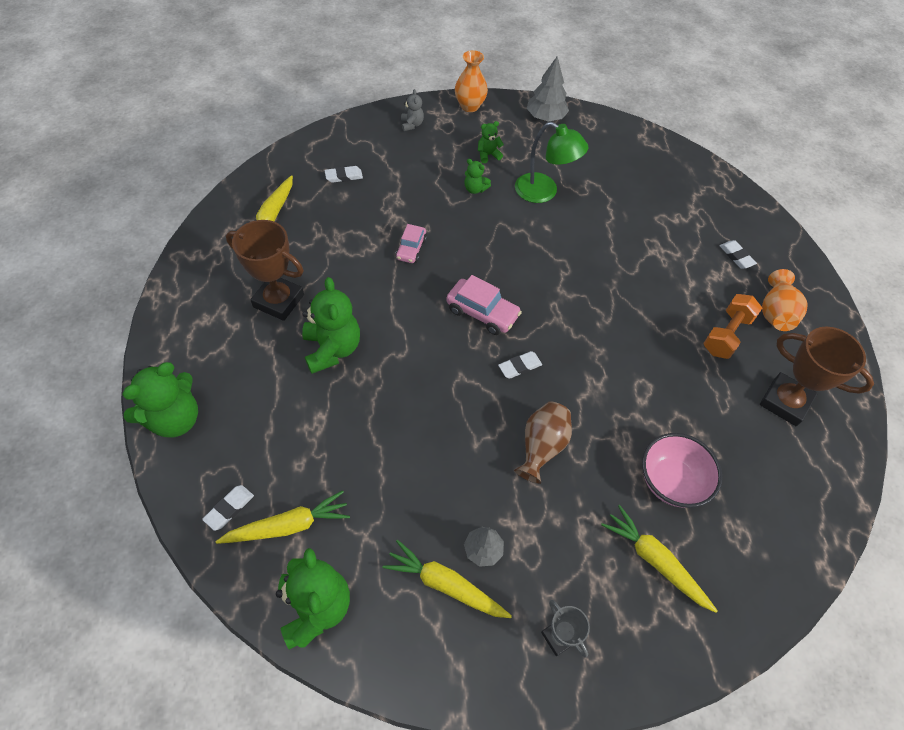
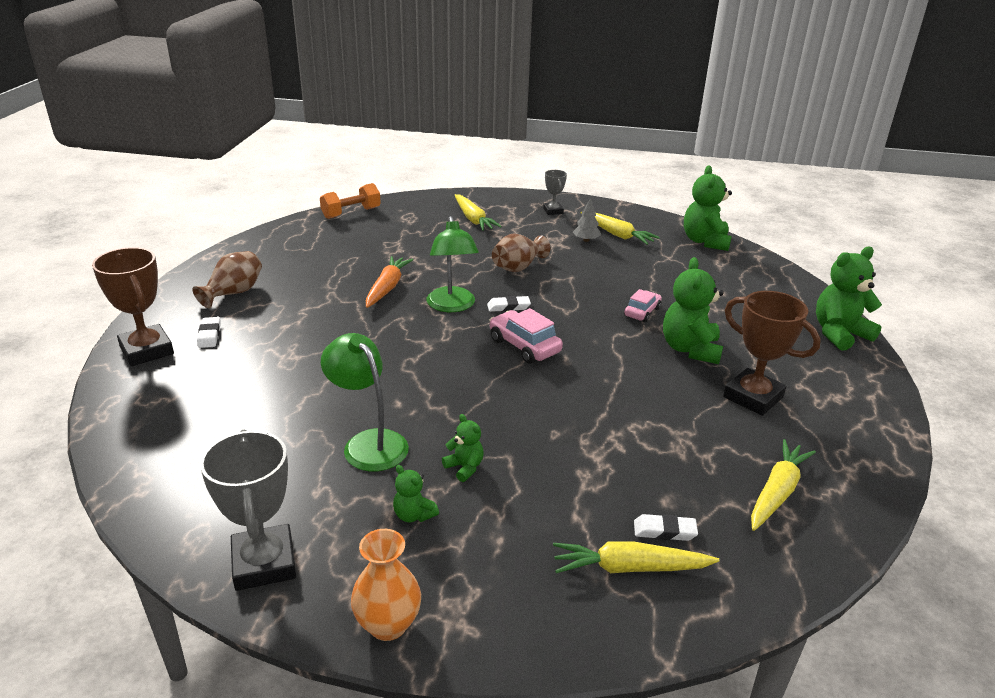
camera: 160 degrees left, 25 degrees down
(229, 508) = (774, 284): white eraser -> none
(288, 525) = (726, 270): yellow carrot -> yellow carrot (629, 568)
(411, 249) = (583, 415): pink car -> pink car (642, 312)
(412, 124) = (521, 607): grey teddy bear -> none
(488, 155) = (413, 515): green teddy bear -> green teddy bear turned 45 degrees clockwise
(545, 117) = (264, 563): grey tree -> grey trophy
(573, 352) = (452, 306): none -> green lamp
(651, 363) = (387, 288): none -> orange carrot
(671, 481) = (432, 239): pink bowl -> none
(726, 334) = (298, 290): orange dumbbell -> orange dumbbell (351, 213)
(775, 313) = (233, 293): orange vase -> brown vase
(785, 402) = (301, 252): brown trophy -> brown trophy (147, 350)

